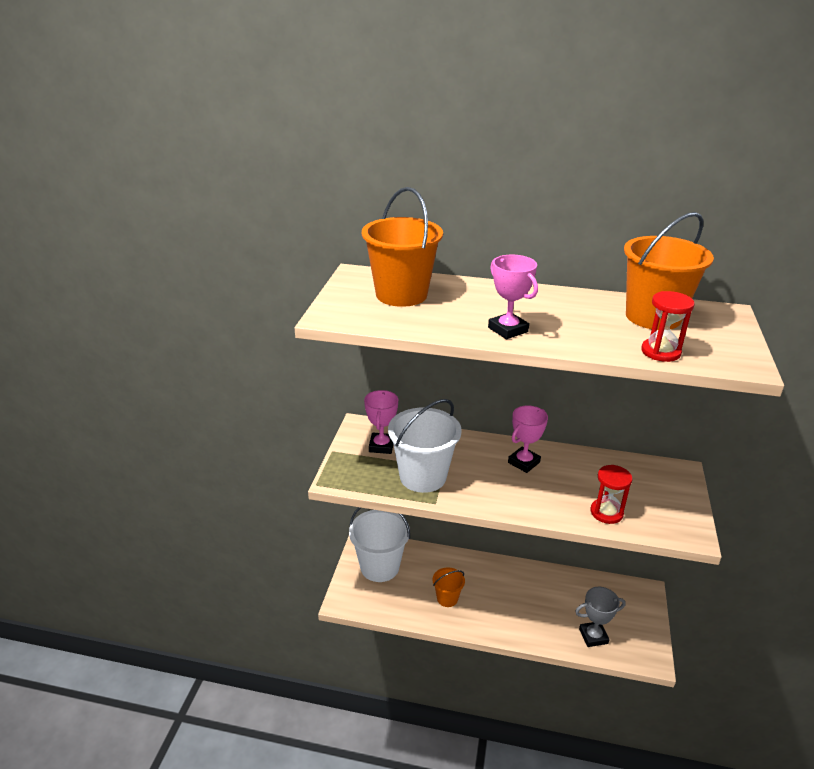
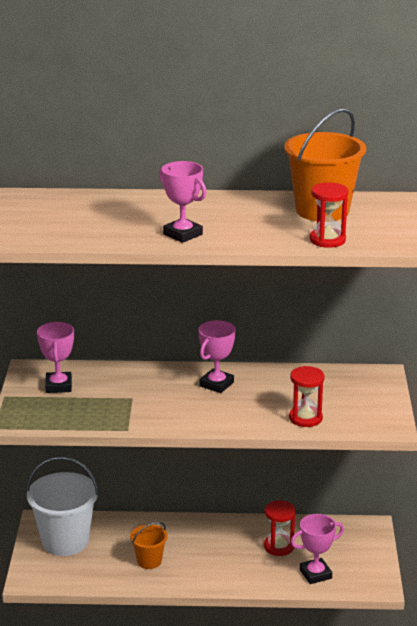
camera: 10 degrees left, 5 degrees down
(401, 294) = (71, 212): orange bucket -> none
(423, 477) = (110, 408): white bucket -> none
(562, 600) = (278, 546): none -> red hourglass
(593, 636) = (315, 574): grey trophy -> pink trophy

